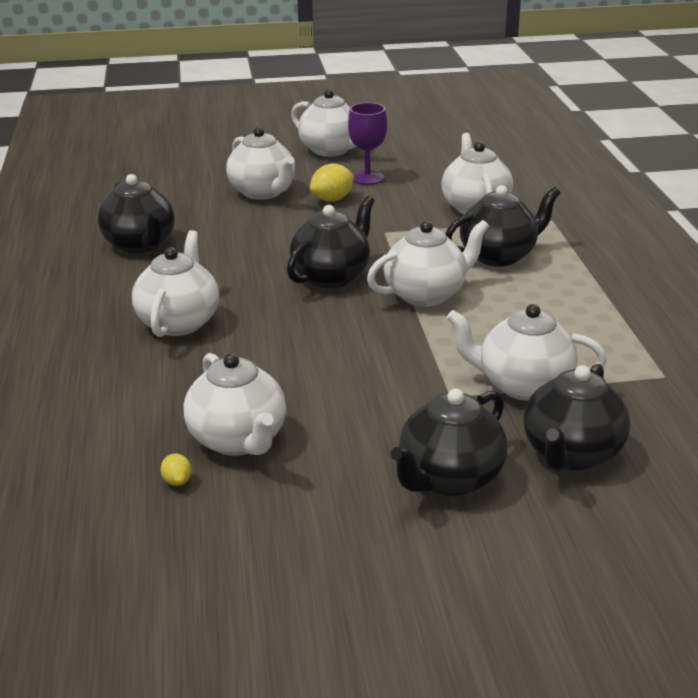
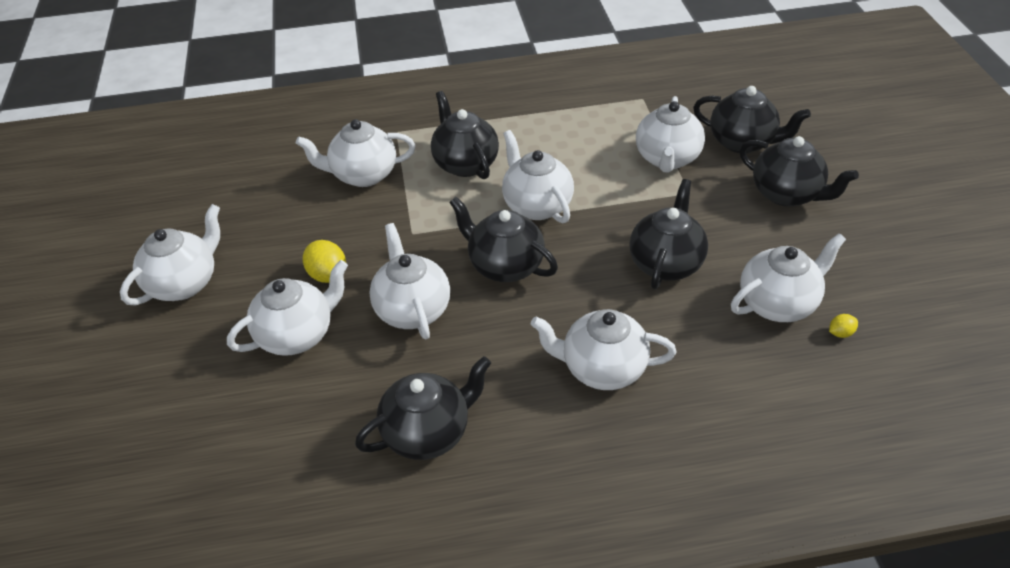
camera: 90 degrees left, 15 degrees up
(281, 235) = (412, 309): none -> white teapot
(321, 369) = (666, 263): none -> black teapot
(367, 178) = (275, 250): purple goblet -> none

